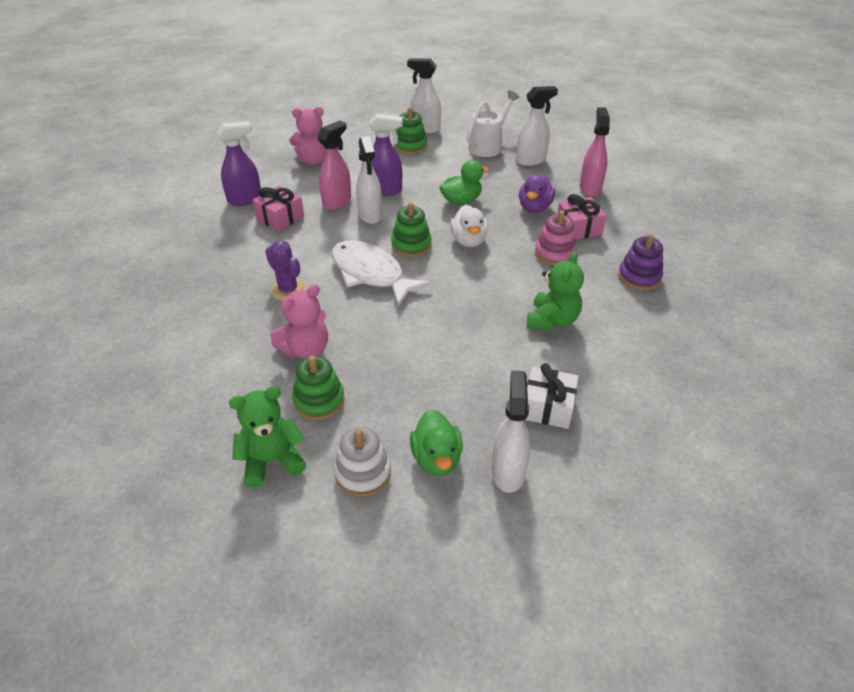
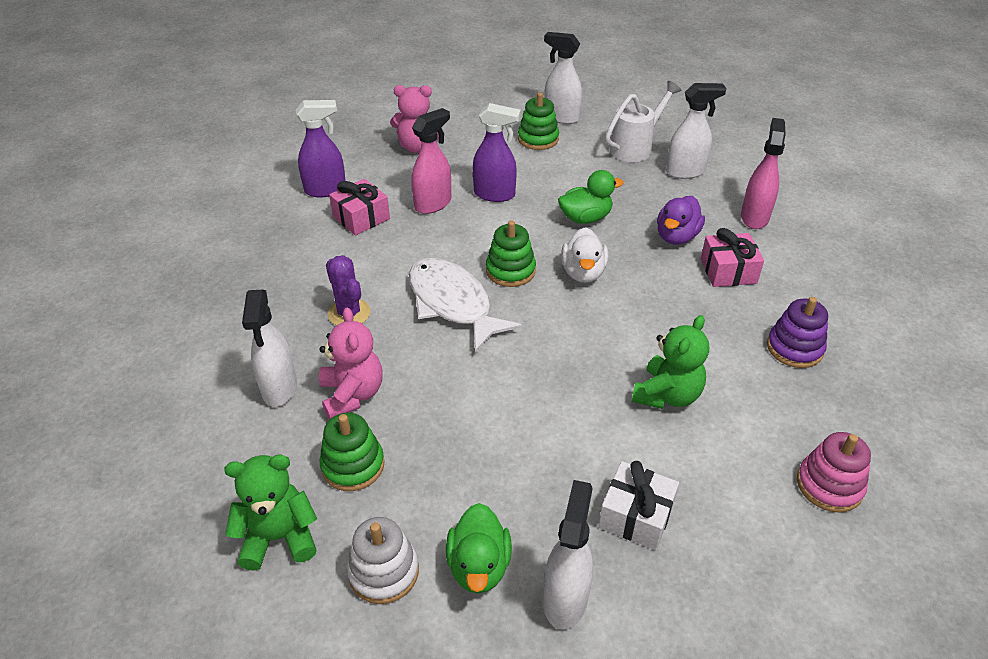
camera: 10 degrees right, 0 degrees up
(305, 349) = (352, 394): pink teddy bear -> pink teddy bear turned 75 degrees counterclockwise
(370, 215) = (469, 225): white spray bottle -> white spray bottle (279, 388)
(554, 253) = (689, 303): pink stacking toy -> pink stacking toy (829, 485)

